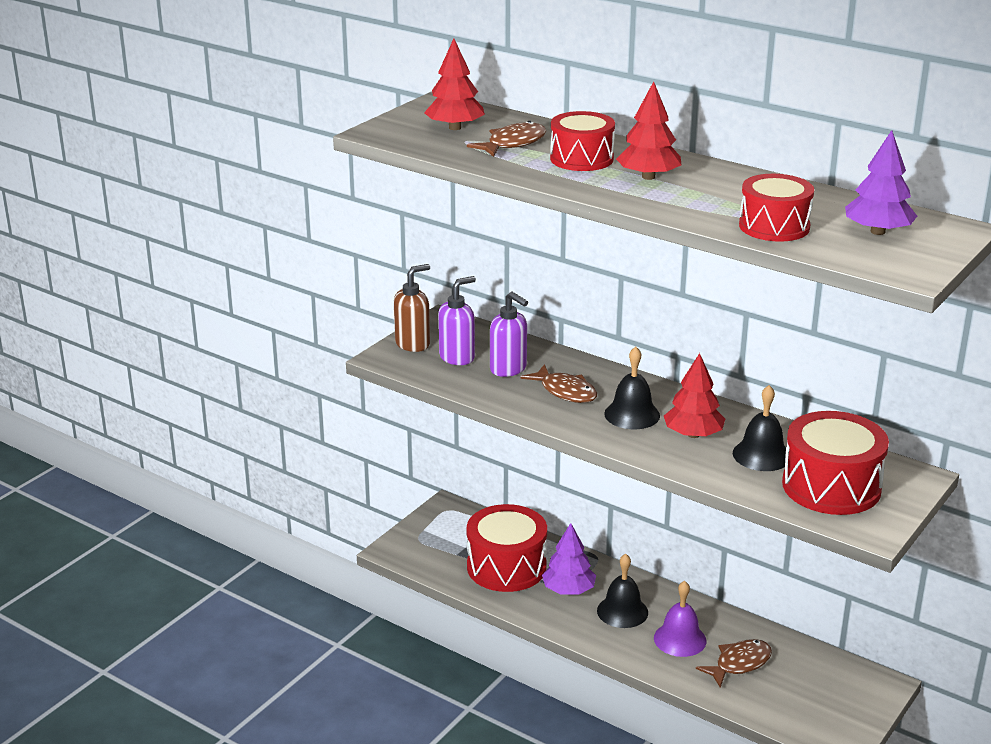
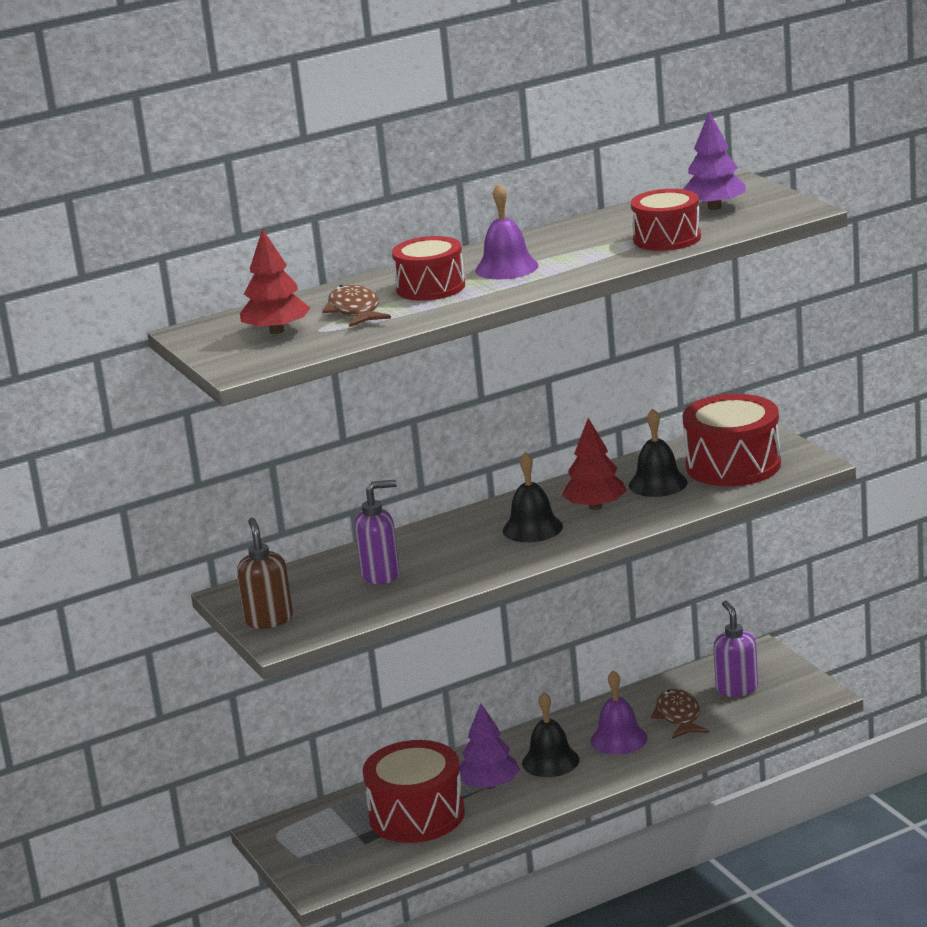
camera: 60 degrees left, 5 degrees down
(457, 357) = (326, 599): purple soap dispenser -> purple soap dispenser (737, 688)
(565, 391) = (457, 553): brown fish -> none
(648, 177) = (506, 267): red tree -> purple bell

